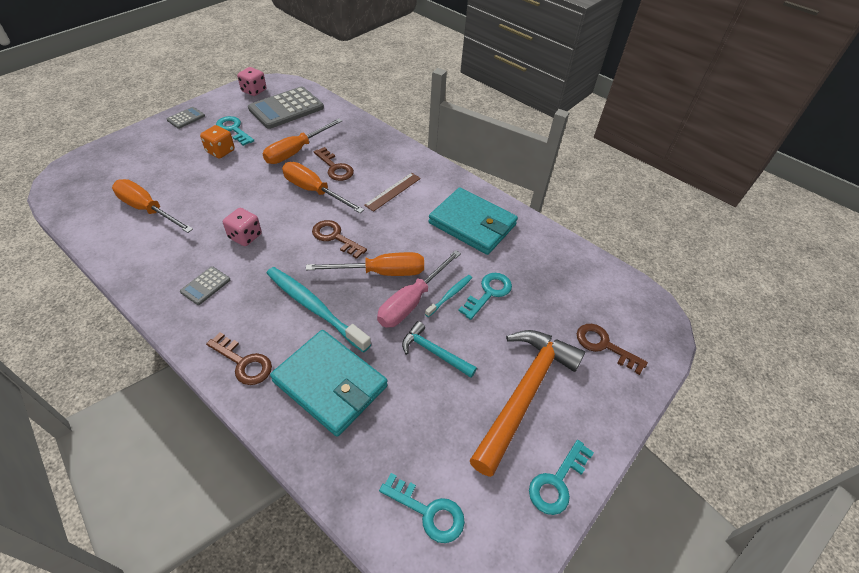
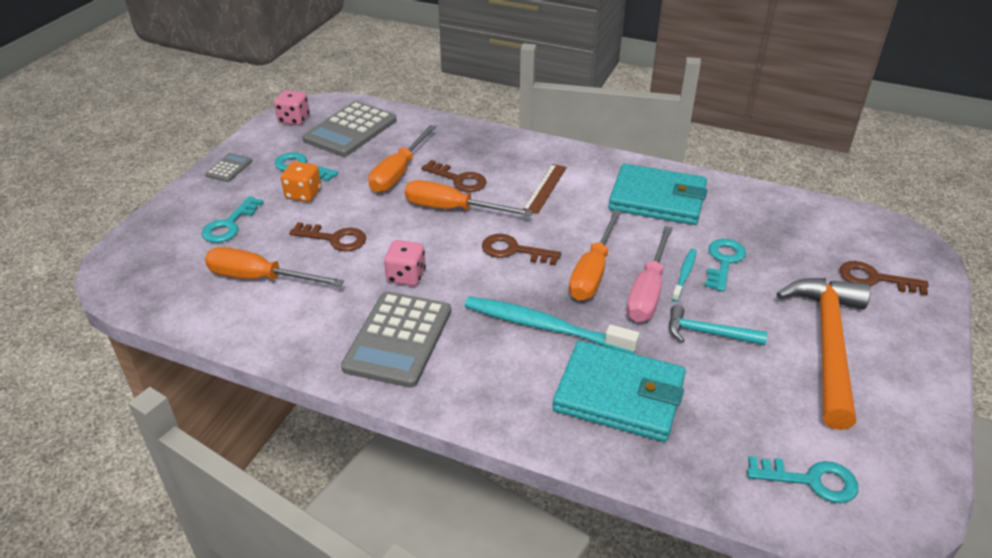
camera: 15 degrees left, 10 degrees down
(205, 286) = (398, 339): grey calculator -> grey calculator, size x2.13
(243, 362) = (505, 403): brown key -> brown key (334, 239)
(381, 272) = (593, 272): orange screwdriver -> orange screwdriver turned 135 degrees clockwise
(557, 482) = (916, 414): turquoise key -> turquoise key (229, 225)

